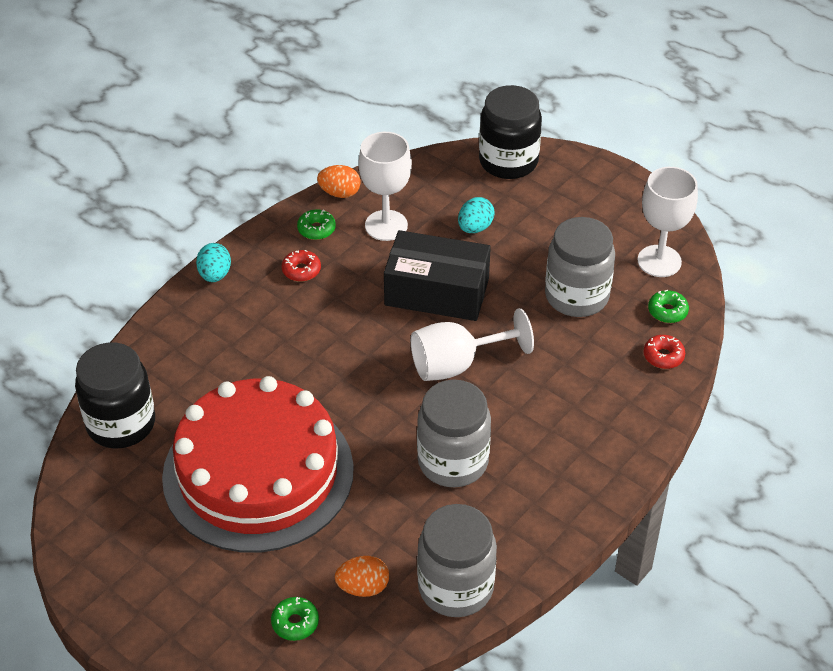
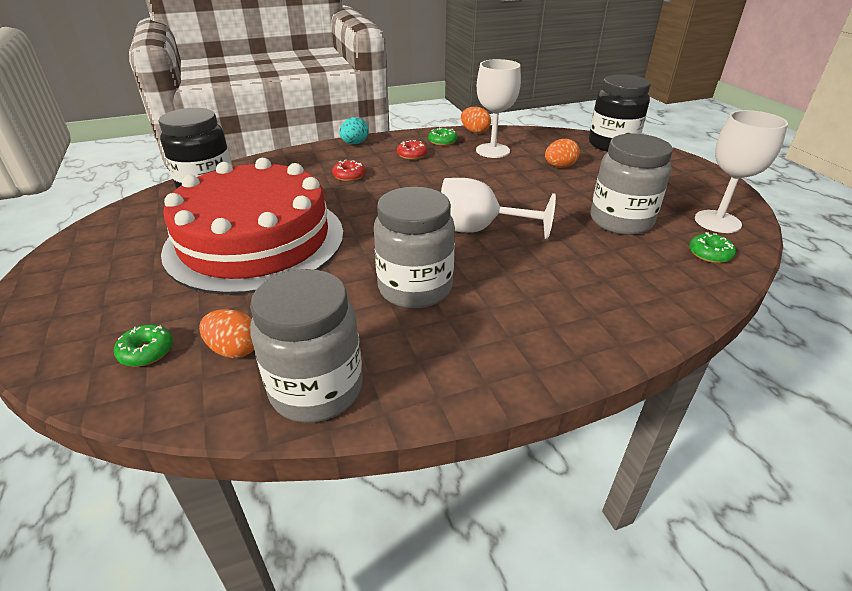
camera: 30 degrees right, 10 degrees down
(437, 292) = (500, 188): black box -> none
(475, 228) = (559, 166): turquoise egg -> orange egg
(663, 356) = (688, 283): red donut -> red donut (349, 176)

